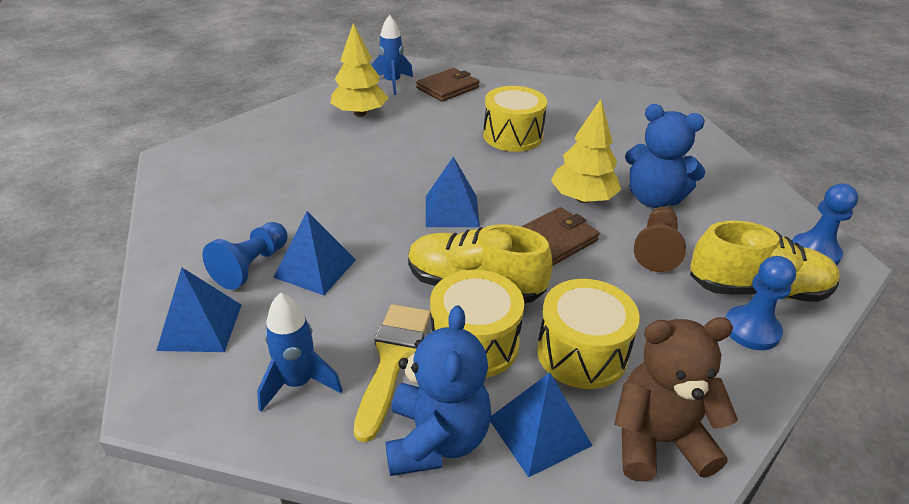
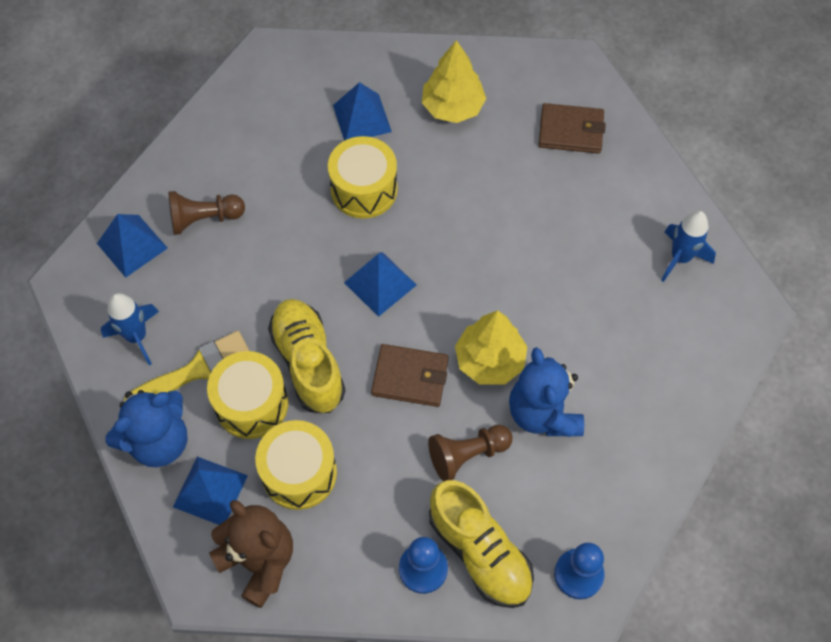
camera: 50 degrees right, 25 degrees up
(251, 266) = (204, 219): blue pawn -> brown pawn
(315, 268) = (236, 255): blue pyramid -> blue pyramid (362, 118)
(392, 83) = (530, 84): blue rocket -> blue rocket (680, 258)
(512, 136) = (538, 243): yellow drum -> yellow drum (364, 189)

